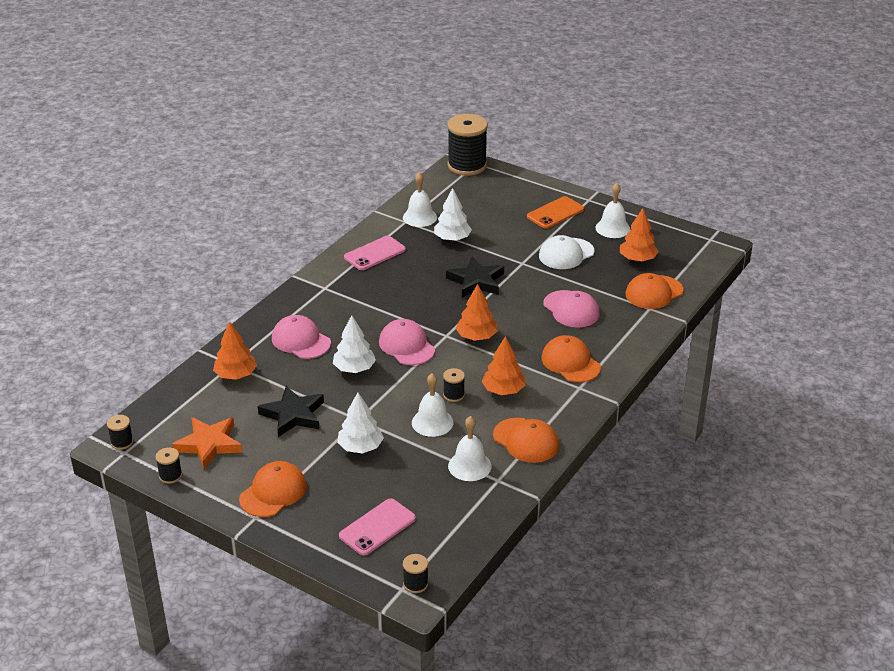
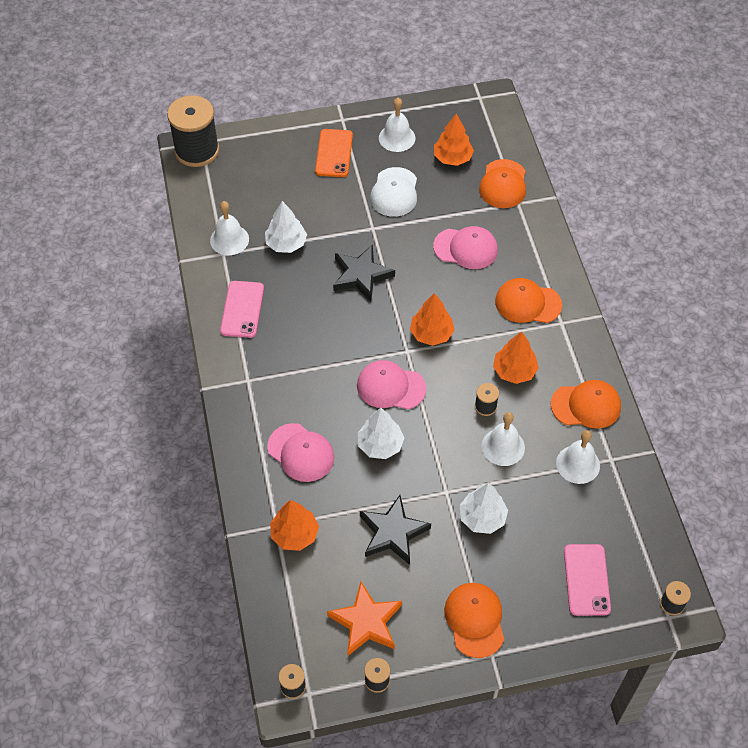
camera: 45 degrees left, 20 degrees up
(301, 341) = (301, 453): pink cap -> pink cap turned 135 degrees counterclockwise

